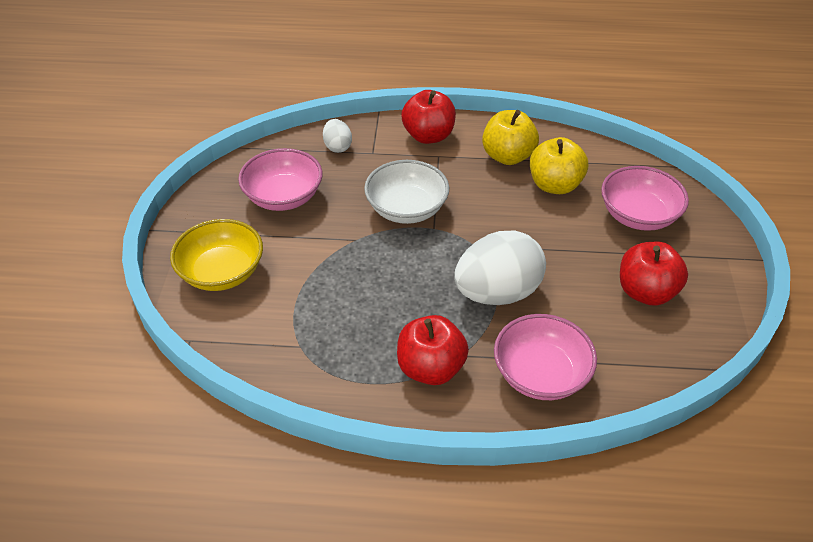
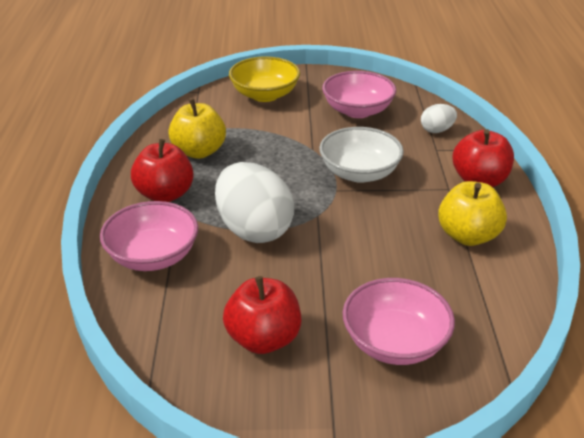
camera: 85 degrees right, 10 degrees down
(554, 185) = (429, 271): yellow apple -> yellow apple (199, 151)

